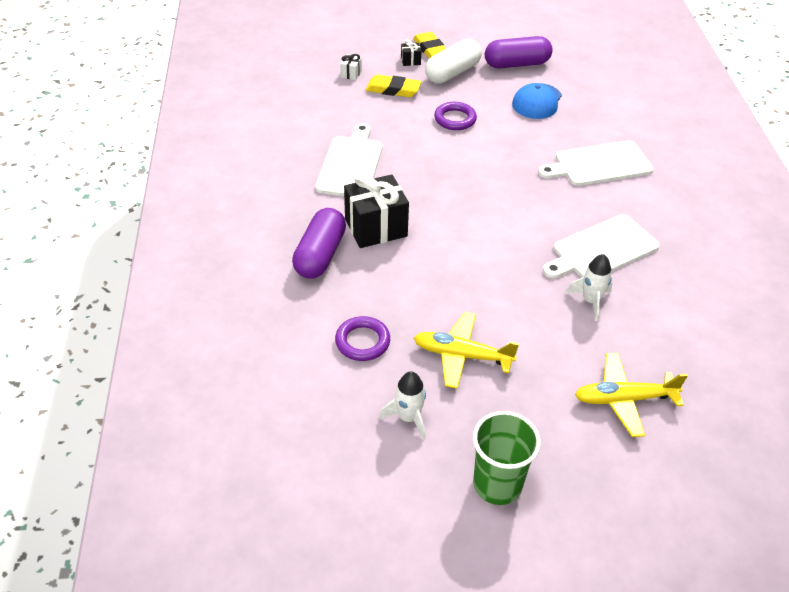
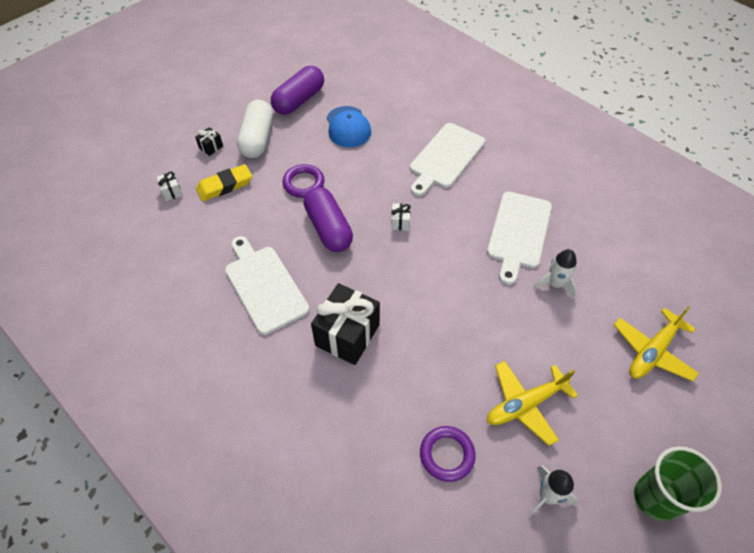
camera: 40 degrees left, 10 degrees up
(320, 255) = (330, 397): purple capsule -> purple capsule (328, 228)
(430, 49) = (216, 125): yellow eraser -> none
(503, 185) = (400, 222): none -> white gift

